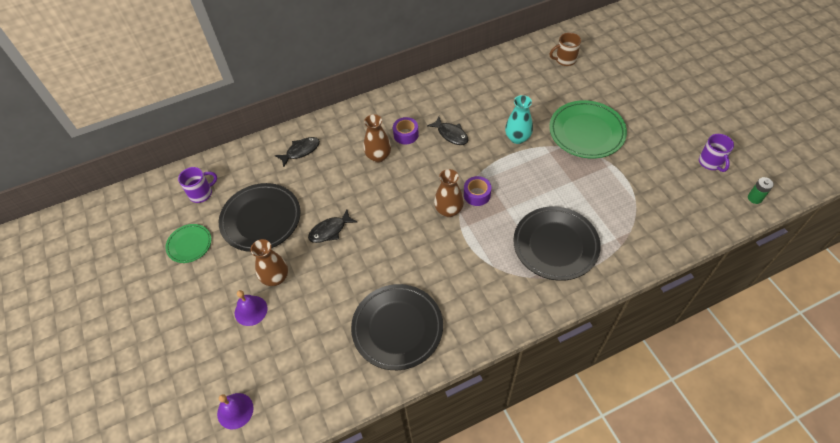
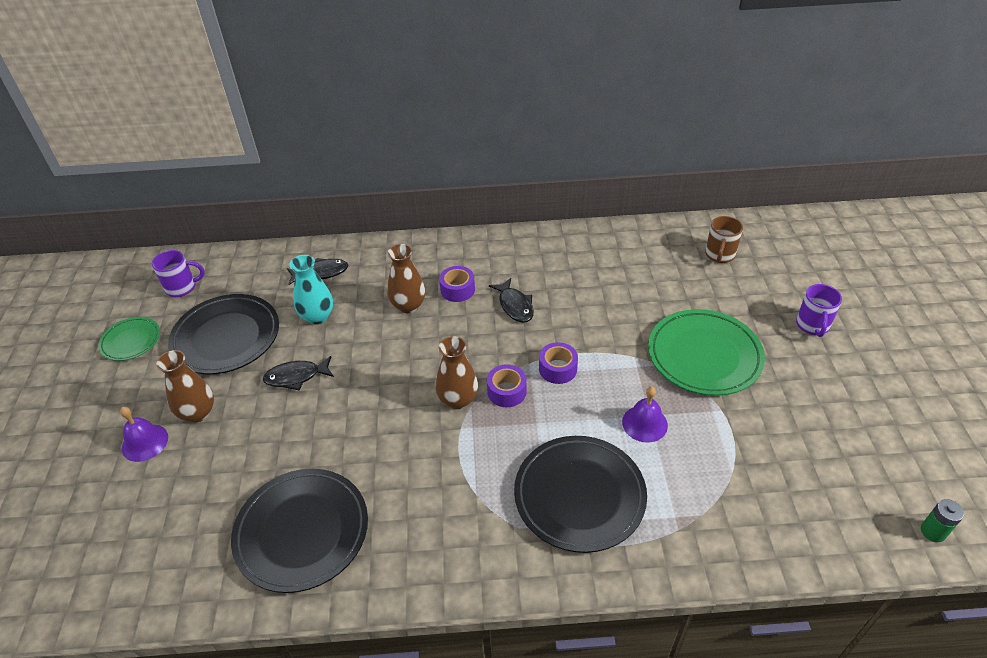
camera: 20 degrees right, 10 degrees down
(235, 411) = (45, 562): purple bell -> purple bell (644, 423)
(501, 169) = (557, 369): none -> purple tape
(517, 138) = (601, 335): turquoise vase -> turquoise vase (317, 316)
(564, 60) = (719, 255): brown mug -> brown mug turned 75 degrees counterclockwise
(711, 163) = (880, 455): purple mug -> purple mug (812, 326)

